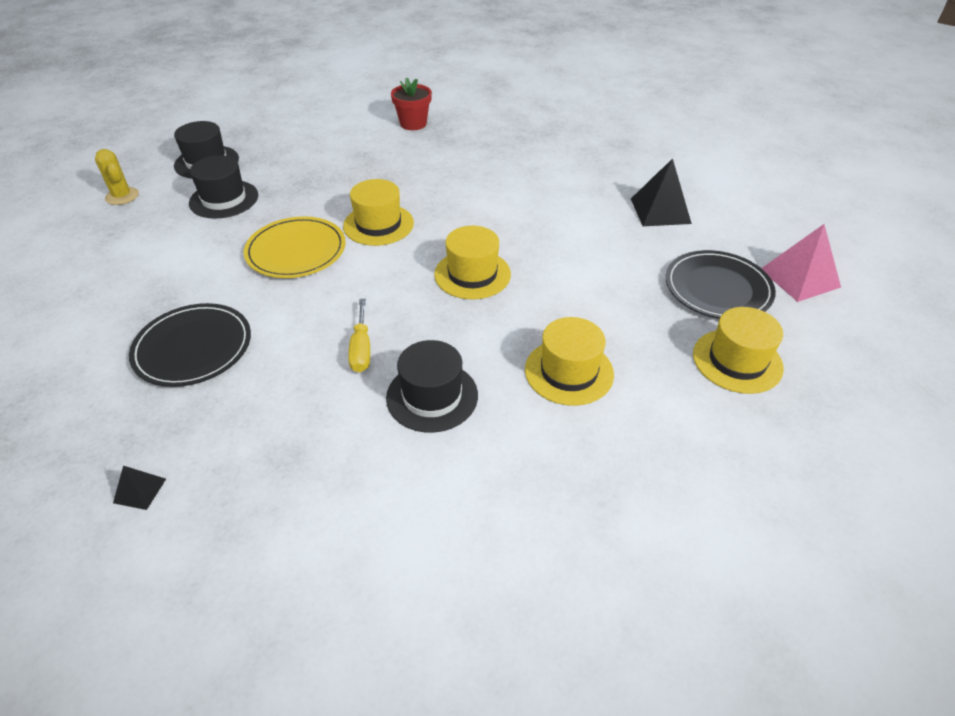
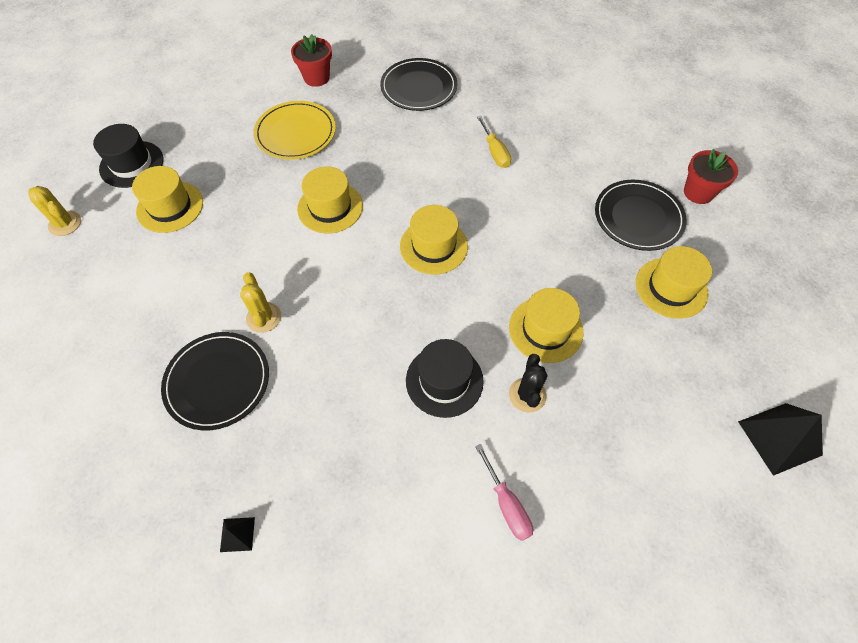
camera: 15 degrees left, 15 degrees up
(224, 199) = (170, 207): black hat -> yellow hat
(267, 302) = (264, 317): none -> yellow cactus
(296, 251) = (266, 254): yellow plate -> yellow plate (295, 133)
(361, 348) = (367, 347): yellow screwdriver -> yellow screwdriver (495, 152)
(454, 535) = (506, 504): none -> pink screwdriver
(512, 144) = (418, 87): none -> black plate
(522, 430) = (527, 395): none -> black cactus
(660, 210) = (570, 142): black pyramid -> black pyramid (779, 438)
(799, 278) = (698, 192): pink pyramid -> red flower pot

